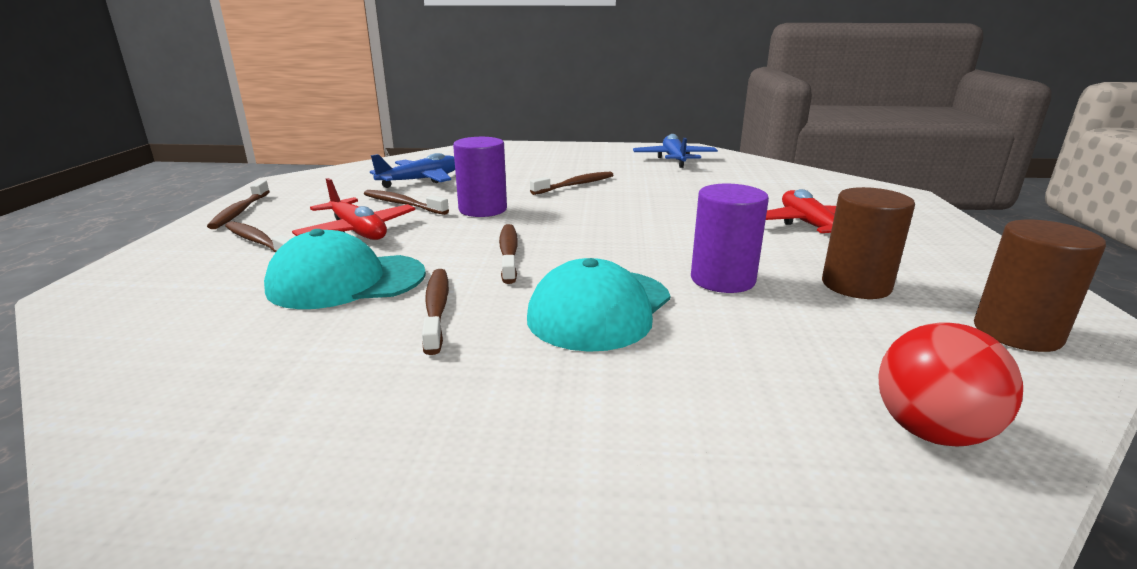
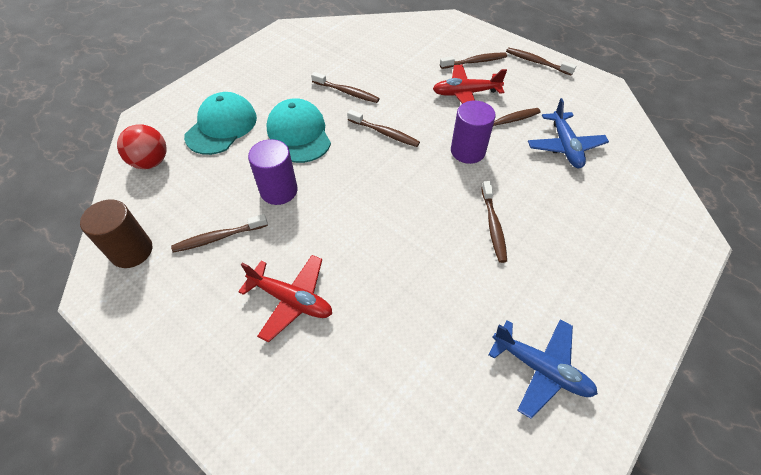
camera: 125 degrees right, 30 degrees up
(346, 281) = (398, 77): turquoise cap -> turquoise cap (221, 127)
(856, 285) = (218, 237): brown cylinder -> brown toothbrush

